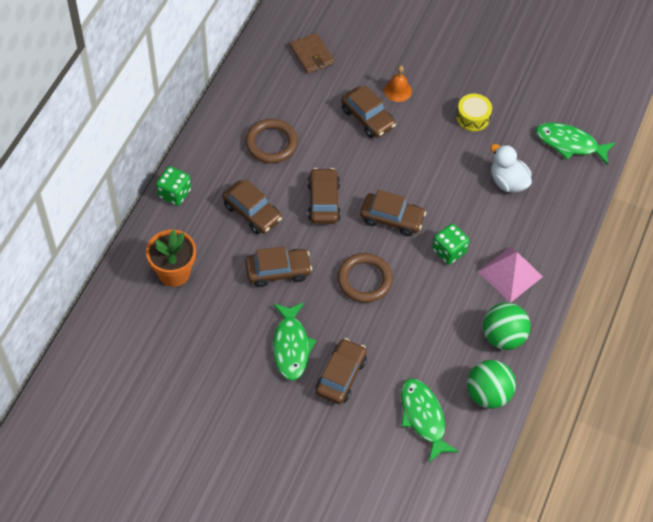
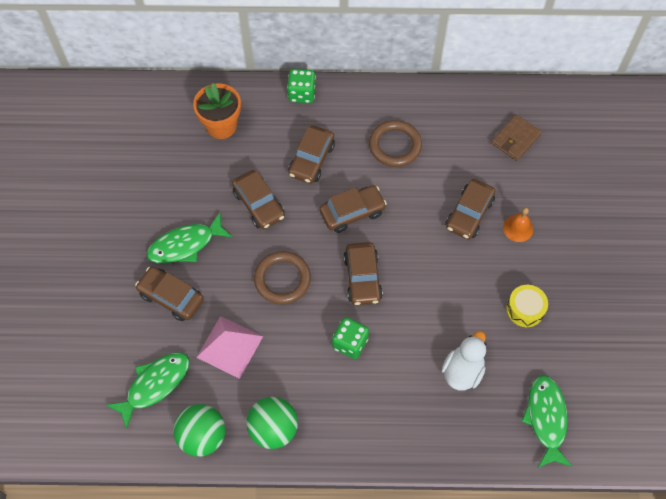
camera: 70 degrees right, 5 degrees up
(341, 376) = (171, 297): brown car -> brown car turned 150 degrees counterclockwise
(510, 274) = (351, 411): pink pyramid -> pink pyramid (230, 346)

